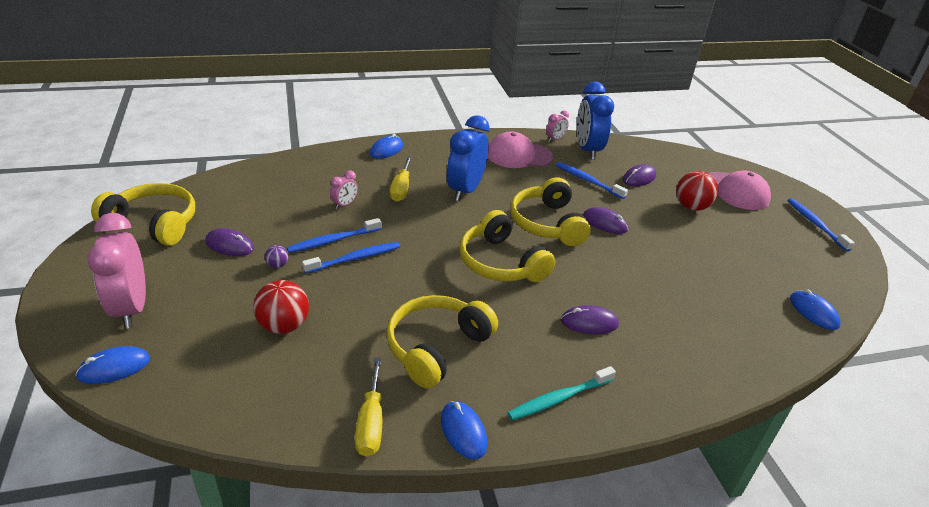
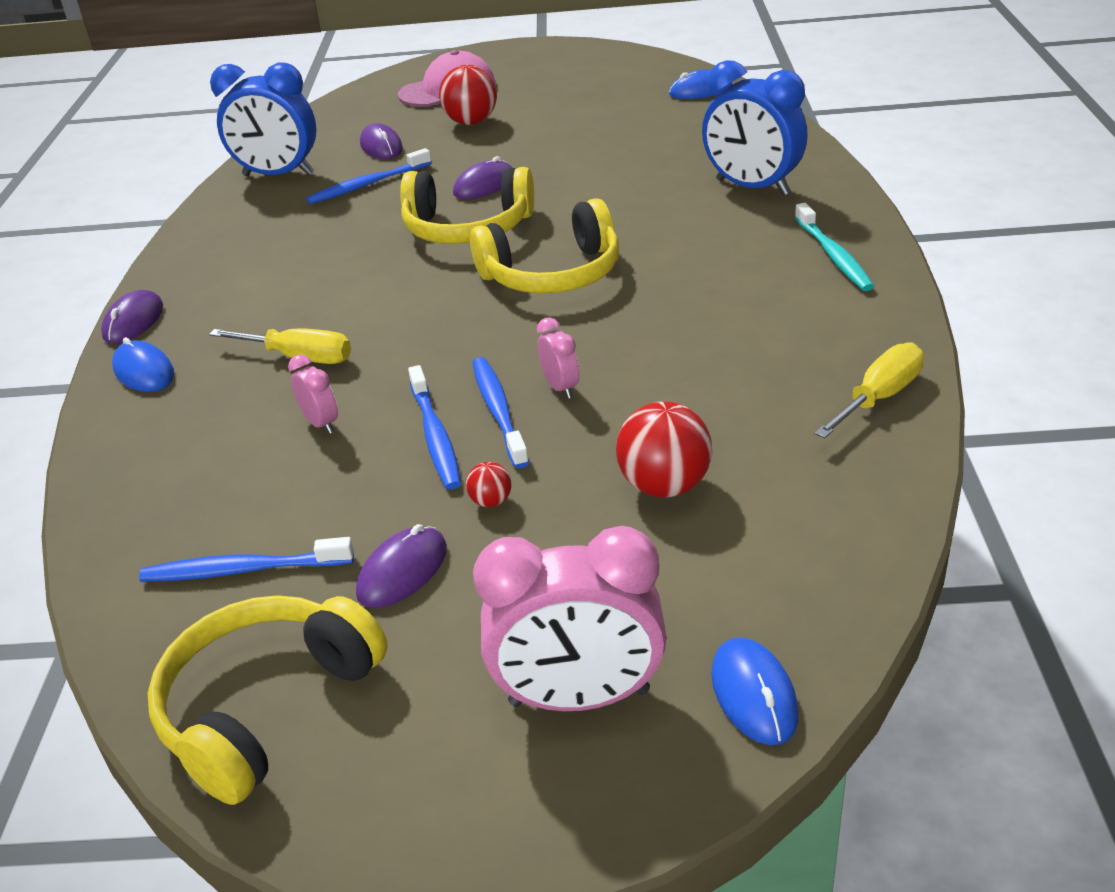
camera: 70 degrees left, 0 degrees up
(277, 265) = (491, 501): purple ball -> red ball
(371, 423) = (879, 397): yellow screwdriver -> yellow screwdriver turned 60 degrees counterclockwise
(436, 347) = (733, 338): yellow headphones -> none
(463, 431) = (891, 326): blue mouse -> none
(465, 190) = (339, 292): blue clock -> blue clock (752, 187)
(519, 155) = (256, 234): pink cap -> none
(555, 139) = (225, 198): pink clock -> pink clock (560, 387)
(589, 323) = (698, 221): purple mouse -> purple mouse (133, 321)
(815, 224) = (539, 59): blue toothbrush -> blue toothbrush (243, 570)

